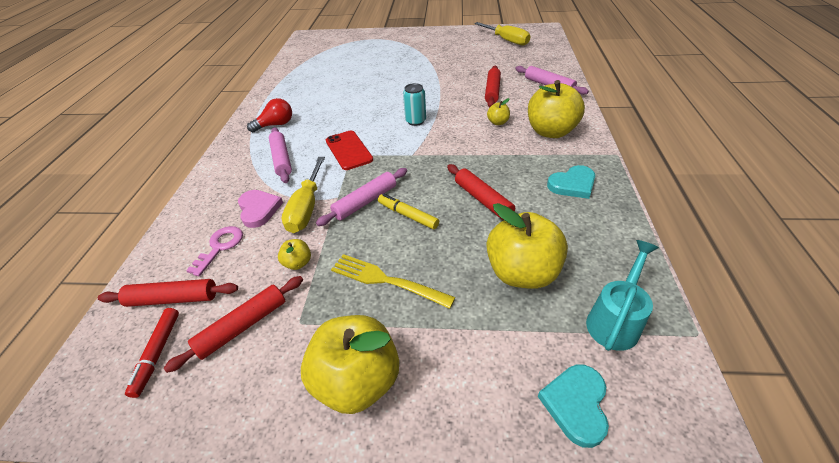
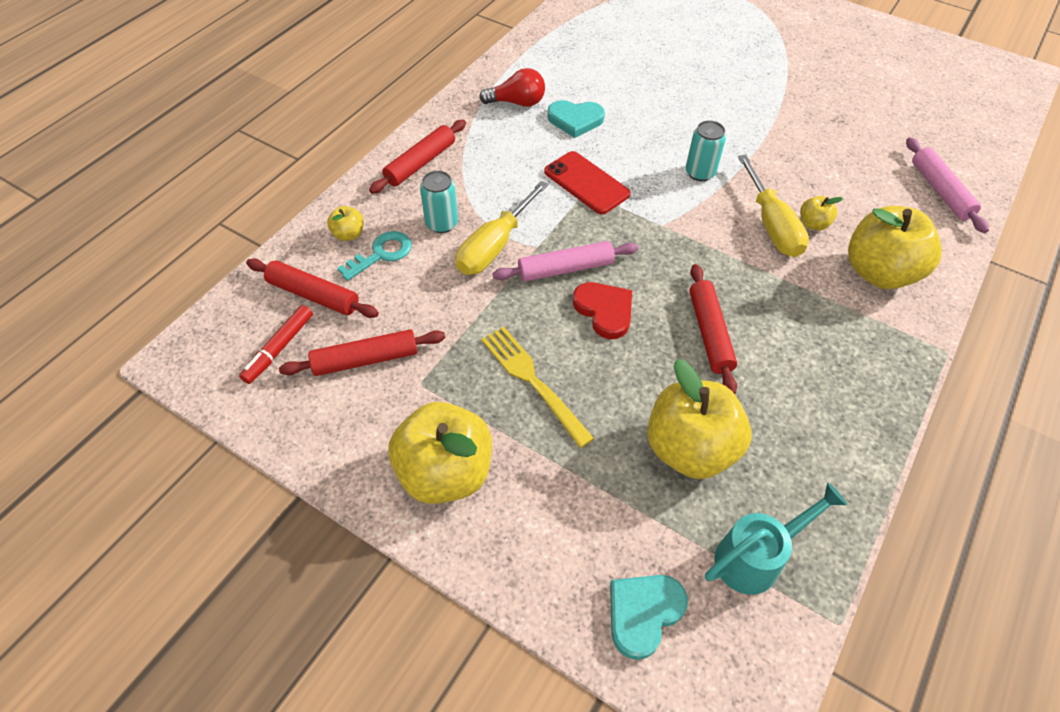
camera: 25 degrees right, 10 degrees up
(220, 247) = (381, 254): pink key -> turquoise key
(259, 209) = (442, 223): pink heart -> turquoise can
(281, 159) = (499, 161): pink rolling pin -> none
(298, 263) = (451, 313): yellow apple -> yellow apple (348, 234)
(348, 150) = (586, 183): red phone -> red phone turned 45 degrees counterclockwise
(408, 215) = (604, 311): yellow marker -> red heart
(492, 91) = (844, 165): red rolling pin -> red rolling pin (420, 163)
(506, 40) = (939, 75): yellow screwdriver -> yellow screwdriver (771, 225)
(572, 184) = (844, 367): turquoise heart -> turquoise heart (575, 120)

